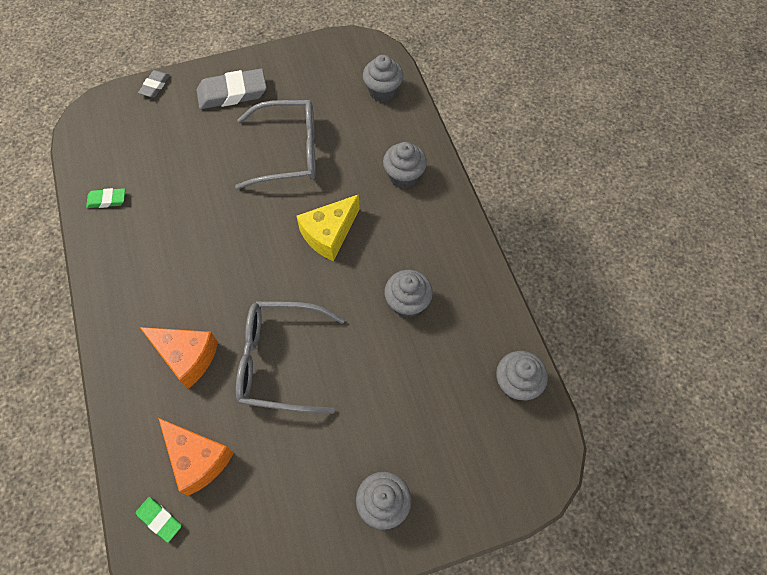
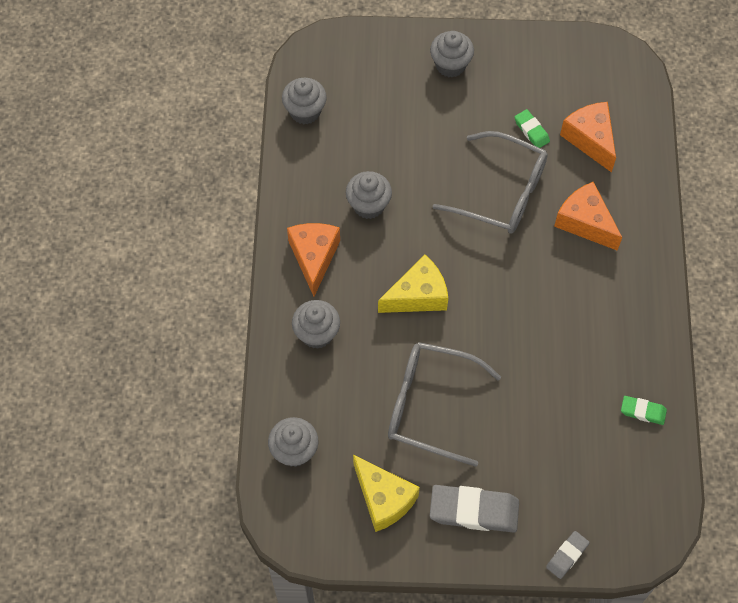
camera: 160 degrees left, 0 degrees up
(160, 519) = (628, 108): green eraser -> green eraser (531, 131)
(303, 81) = (384, 499): none -> yellow cheese
(436, 237) = (314, 257): none -> orange cheese

